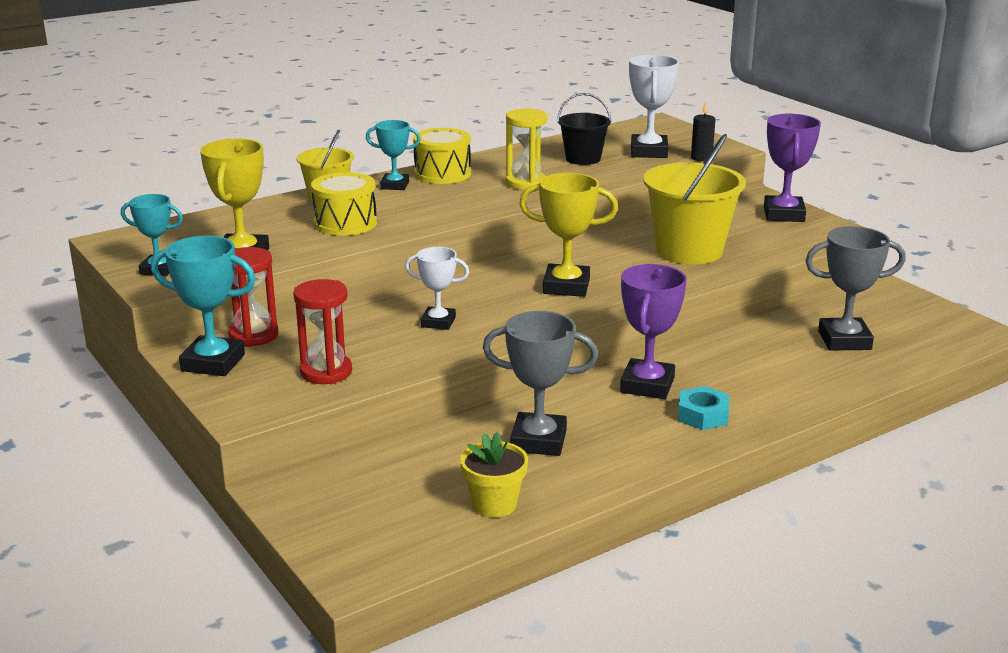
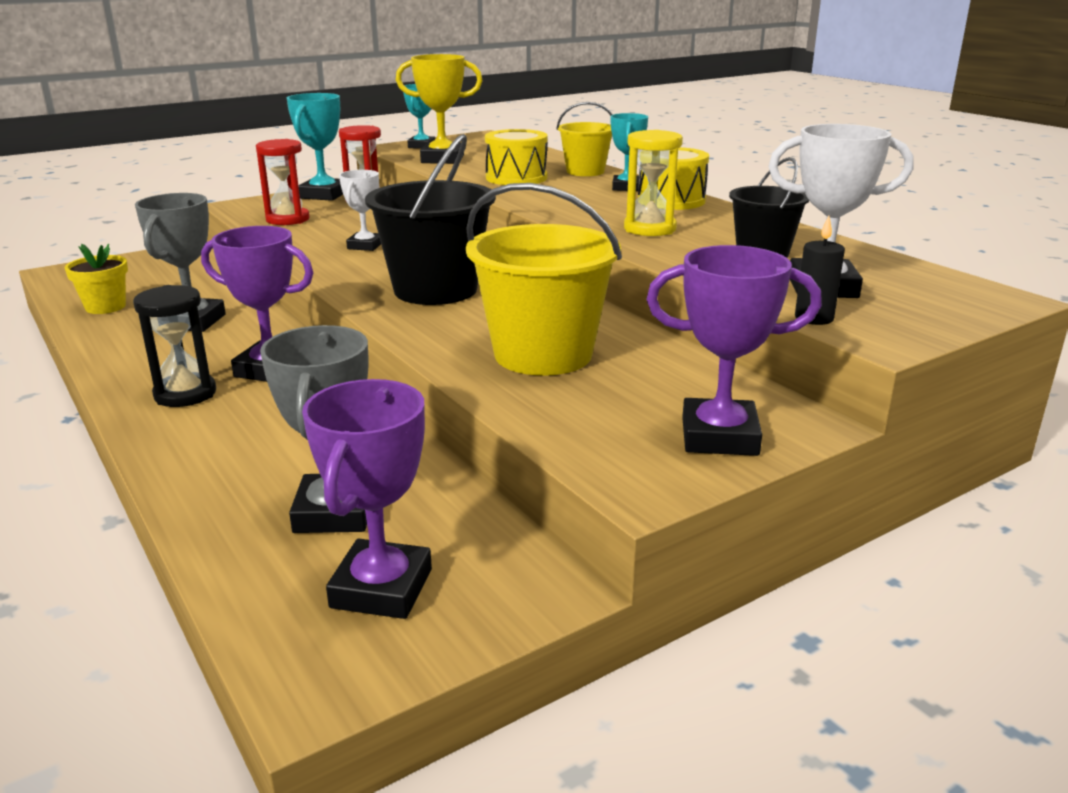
camera: 90 degrees right, 0 degrees up
(566, 286) = (435, 290): yellow trophy -> black bucket
(702, 415) = (185, 394): turquoise nut -> black hourglass
(906, 323) = (381, 588): none -> purple trophy

